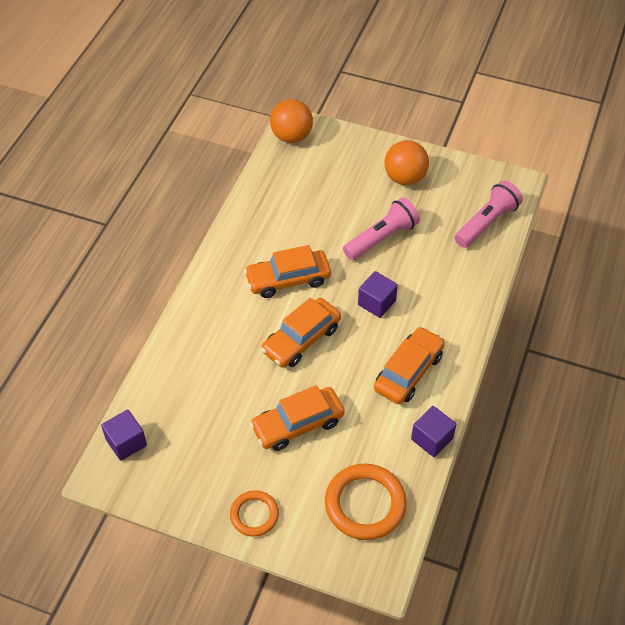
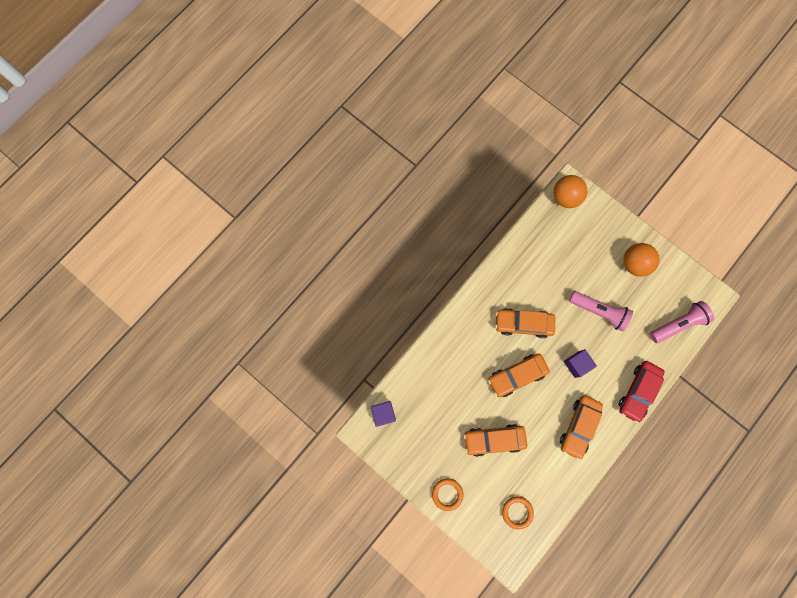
camera: 20 degrees right, 25 degrees up
(365, 504) = (517, 512): orange ring -> orange ring, size x0.60
(381, 238) = (599, 311): pink flashlight -> pink flashlight turned 45 degrees clockwise
(408, 372) = (578, 426): orange car -> orange car turned 150 degrees clockwise
(432, 439) = (575, 482): purple cube -> none
(469, 308) = (638, 391): none -> red car

